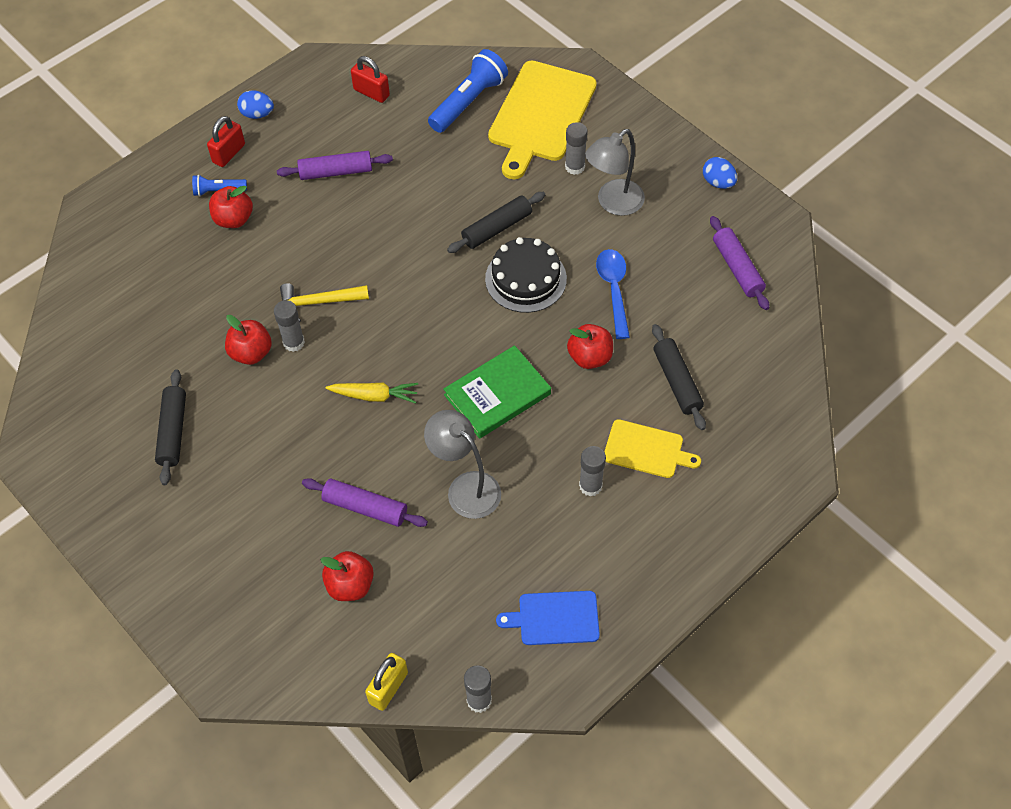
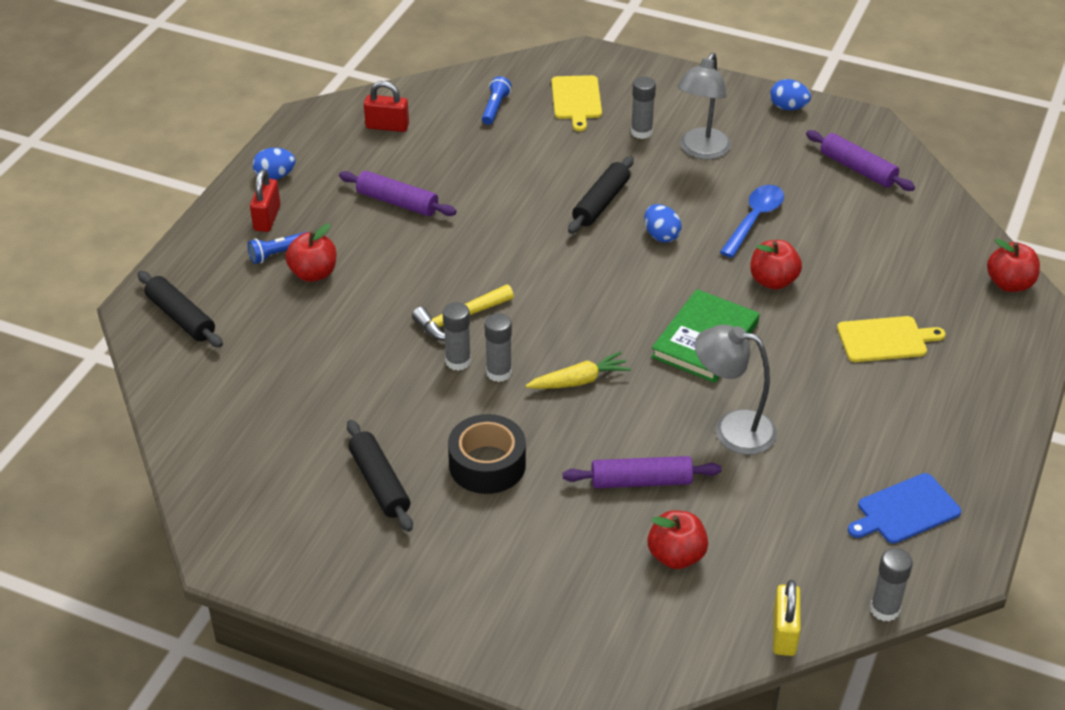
camera: 25 degrees left, 15 degrees down
(251, 353) = (417, 385): red apple -> red apple (1009, 284)
(260, 446) = (487, 464): none -> black tape
(336, 172) = (397, 202): purple rolling pin -> purple rolling pin turned 60 degrees clockwise
(468, 102) = (495, 108): blue flashlight -> blue flashlight, size x0.53
(525, 279) = (661, 236): black cake -> blue egg
(541, 115) = (576, 100): yellow cutting board -> yellow cutting board, size x0.54
(590, 486) = (854, 386): grey glue stick -> grey glue stick (499, 372)
(613, 289) = (754, 219): blue spoon -> blue spoon turned 60 degrees clockwise
(677, 382) = (871, 275): black rolling pin -> black rolling pin (181, 317)

